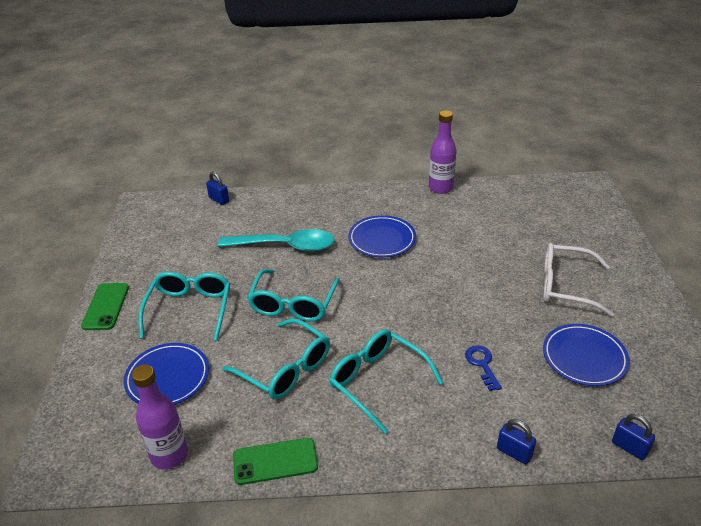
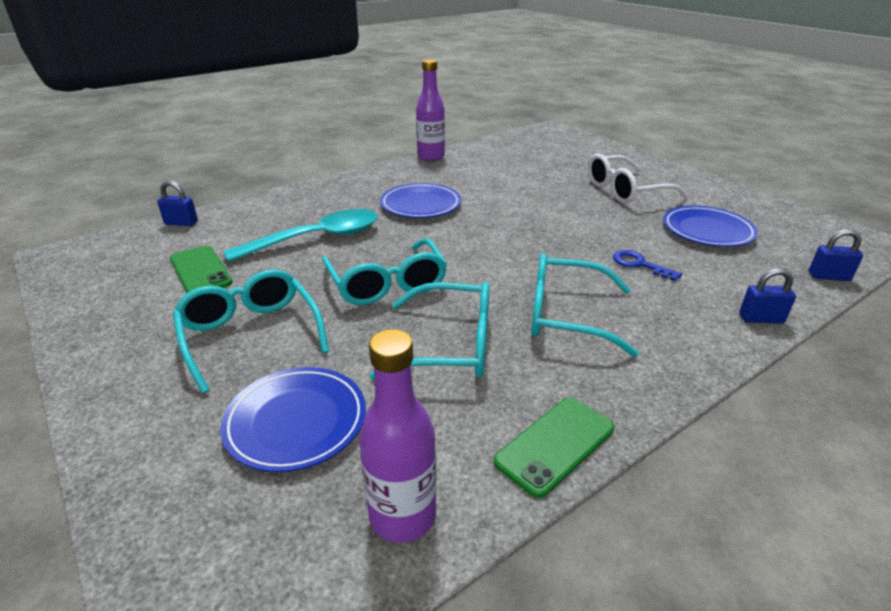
camera: 35 degrees left, 5 degrees down
(106, 306) = (102, 379): green phone -> green phone (200, 271)

